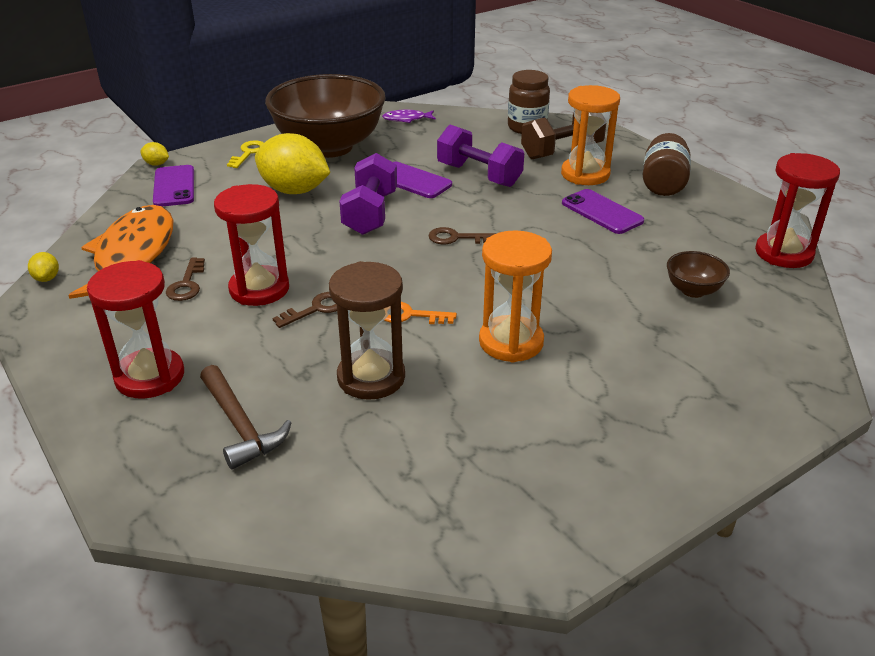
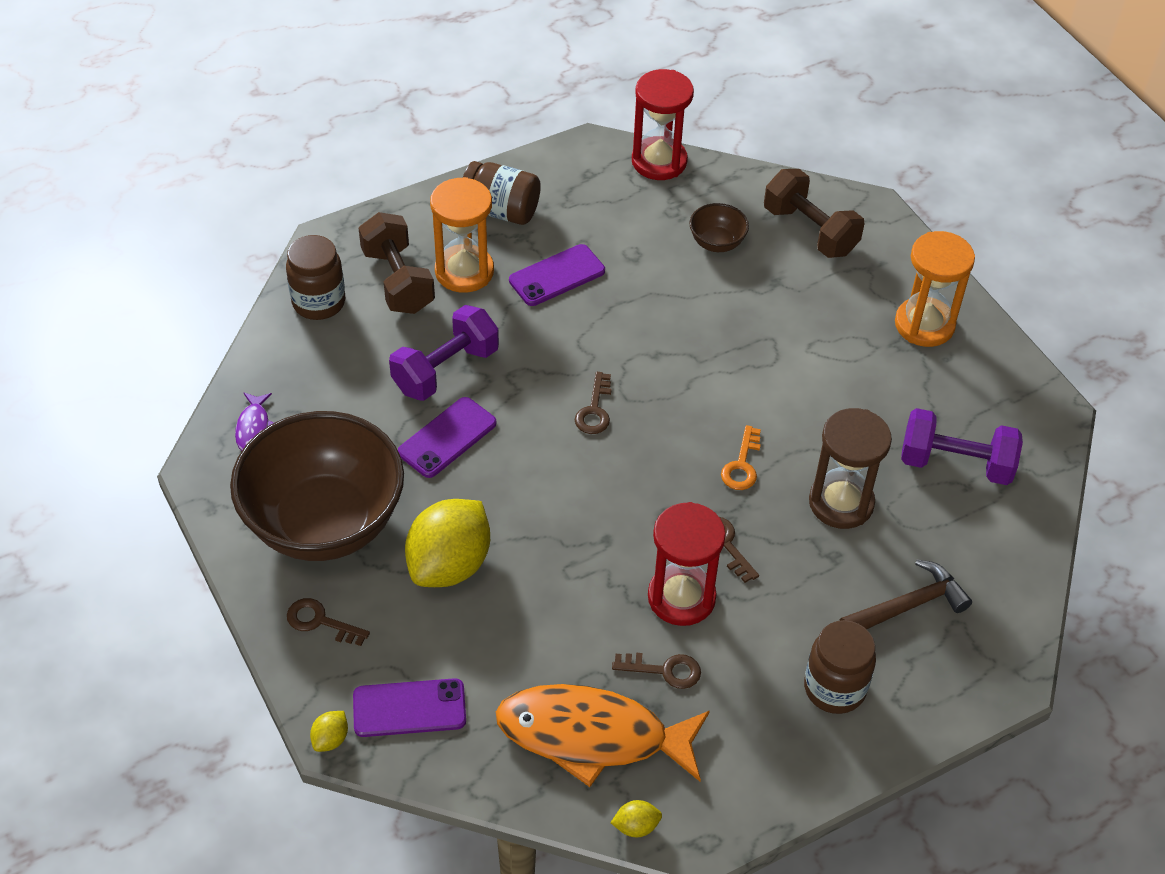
camera: 85 degrees left, 15 degrees up
(150, 377) = (834, 688): red hourglass -> brown jar
(248, 153) = (320, 622): yellow key -> brown key
(370, 213) = (525, 486): purple dumbbell -> purple dumbbell (955, 464)
(511, 342) = (791, 391): orange hourglass -> orange hourglass (924, 325)
(750, 349) = (810, 231): none -> brown dumbbell

